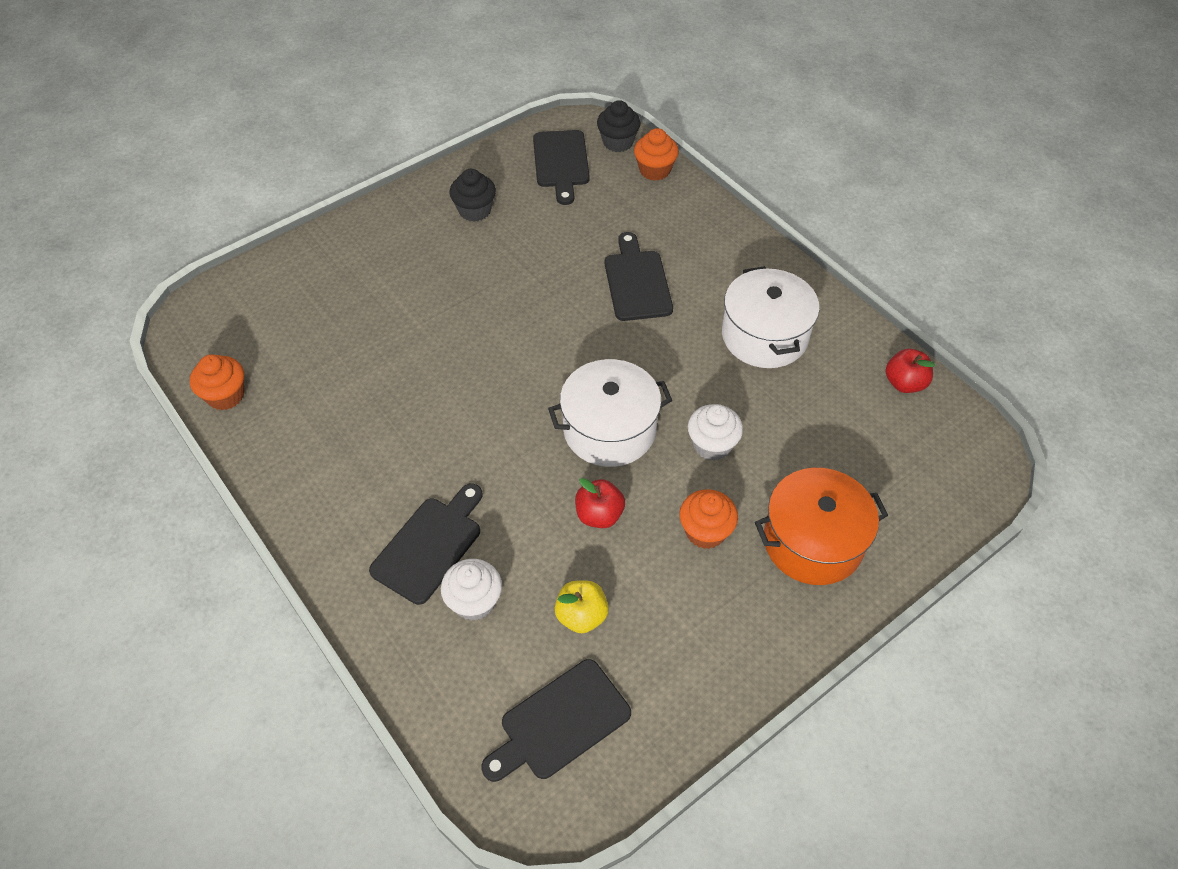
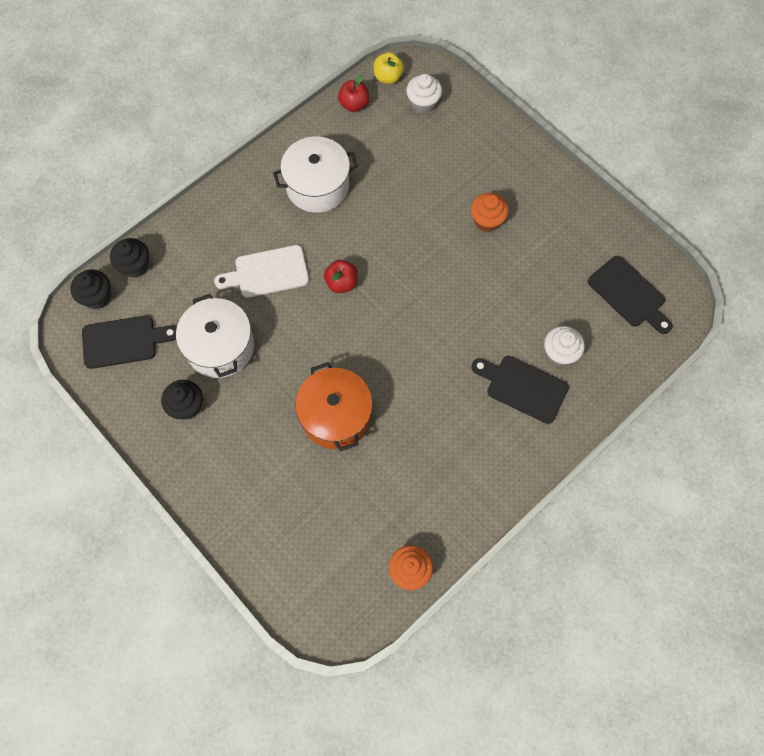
camera: 95 degrees left, 15 degrees up
(581, 616) = (558, 288): yellow apple -> yellow apple (388, 77)
(599, 515) = (483, 283): red apple -> red apple (341, 283)
(609, 429) = (412, 282): white pot -> white pot (220, 347)
(637, 282) = (267, 272): black cutting board -> white cutting board
(654, 170) = (135, 266): orange cupcake -> black cupcake
(712, 445) = (418, 218): white cupcake -> white cupcake (423, 103)
(812, 541) = (485, 161): orange pot -> orange pot (335, 415)

